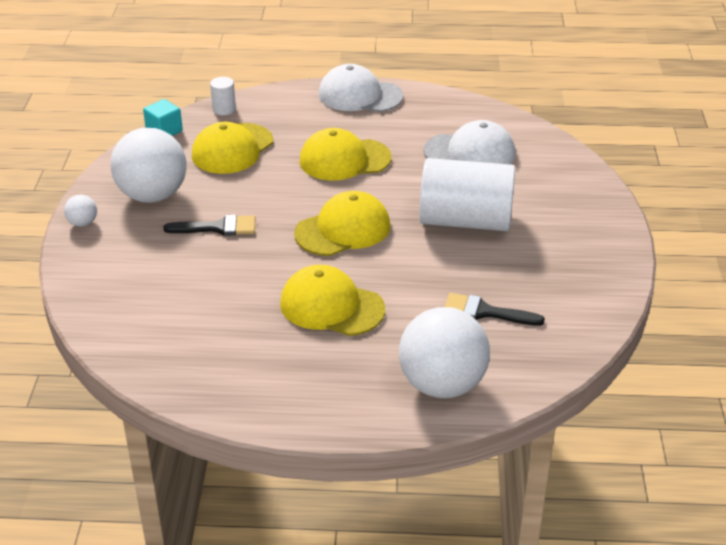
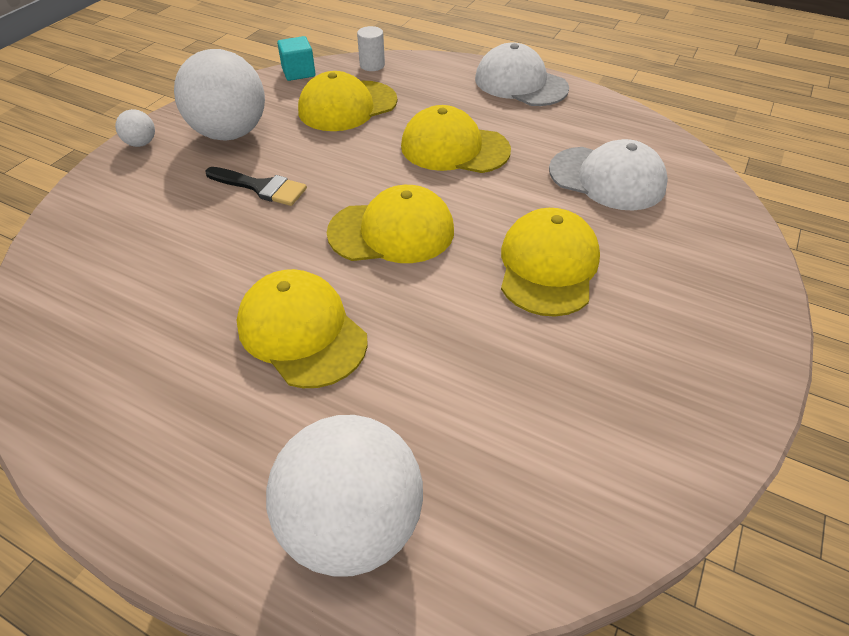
camera: 25 degrees right, 10 degrees up
(465, 221) = (548, 266): white cylinder -> yellow cap
(485, 312) = (492, 416): black brush -> none

